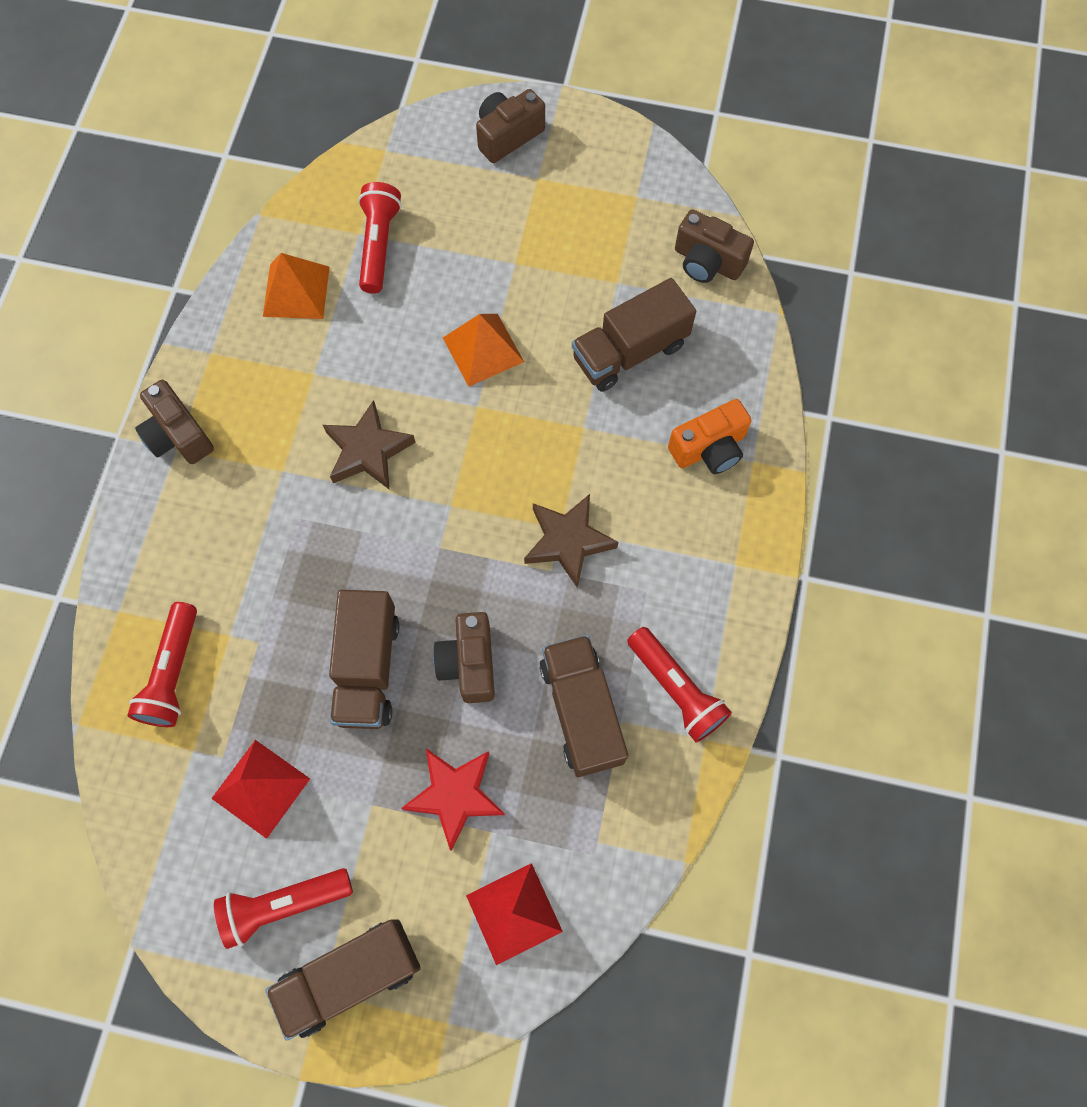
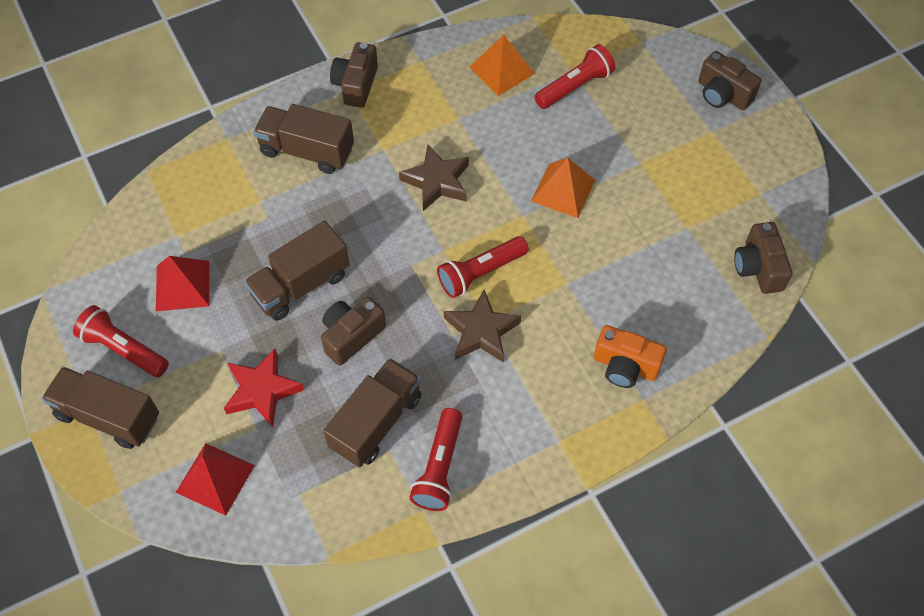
camera: 50 degrees right, 10 degrees down
(173, 673) = (213, 191): red flashlight -> red flashlight (480, 273)
(507, 136) = (722, 94): brown camera -> brown camera turned 150 degrees counterclockwise
(629, 351) = (646, 270): brown truck -> brown truck (307, 151)

